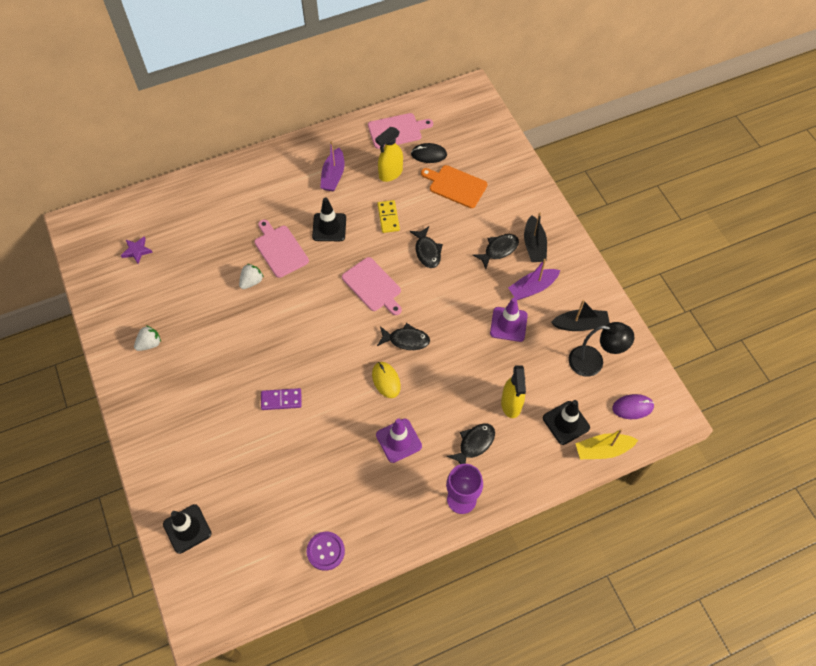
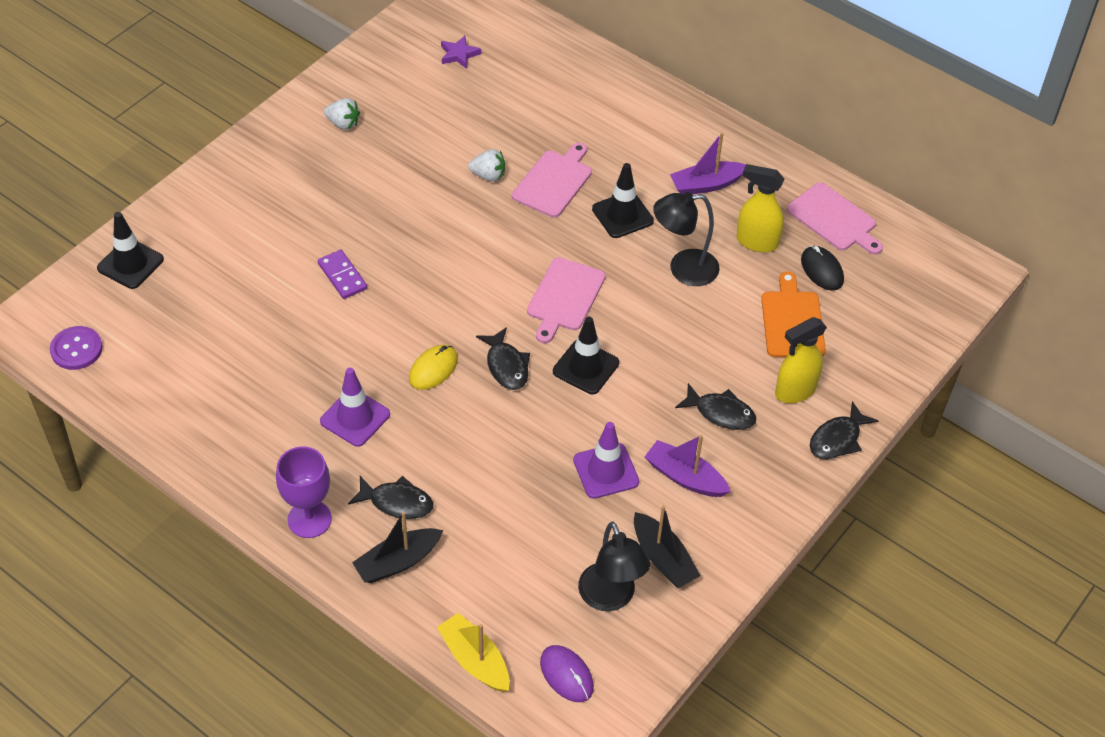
camera: 60 degrees right, 10 degrees down
(325, 551) = (167, 405): purple button -> purple button (76, 349)
(388, 217) = (683, 269): yellow domino -> black lamp
(427, 251) = (659, 333): black fish -> black fish (837, 439)
(511, 404) = (481, 522): yellow spray bottle -> yellow spray bottle (795, 391)
(534, 245) = (759, 452): black boat -> black boat (398, 562)
(566, 423) = (491, 598): black traffic cone -> black traffic cone (585, 367)

